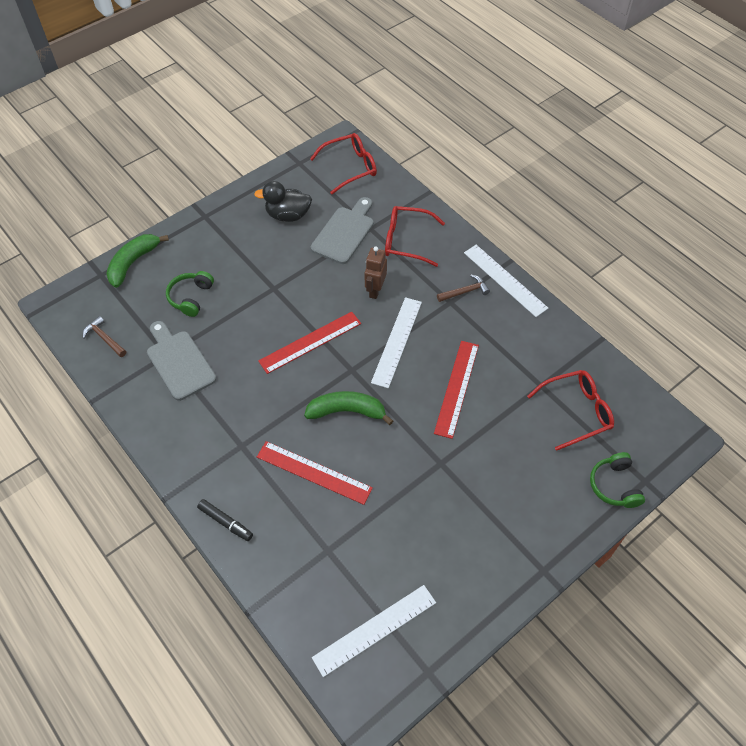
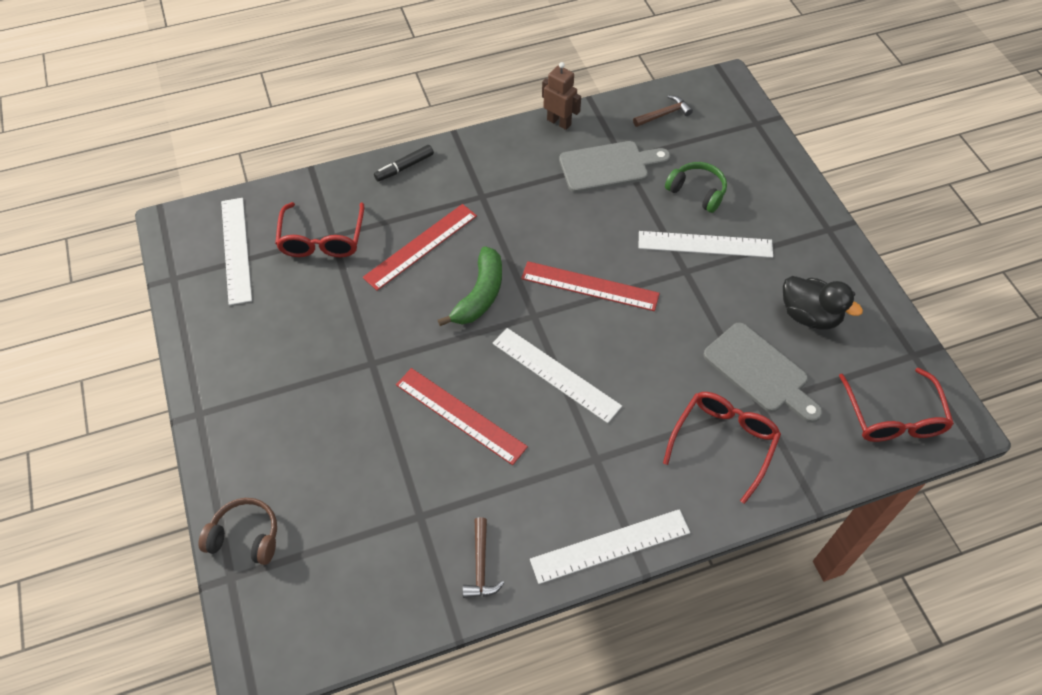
camera: 110 degrees right, 0 degrees up
(133, 263) = (766, 151): green banana -> none
(244, 282) = (705, 244): none -> white ruler
(288, 215) = (809, 315): black duck -> black duck turned 105 degrees clockwise
(310, 342) = (589, 286): red ruler -> red ruler turned 60 degrees counterclockwise
(375, 290) = (646, 376): brown robot -> brown robot (559, 122)
(465, 291) = (607, 484): brown hammer -> brown hammer (480, 565)
(576, 412) = (362, 541): red glasses -> red glasses (322, 239)
(614, 485) = (245, 537): green headphones -> brown headphones

